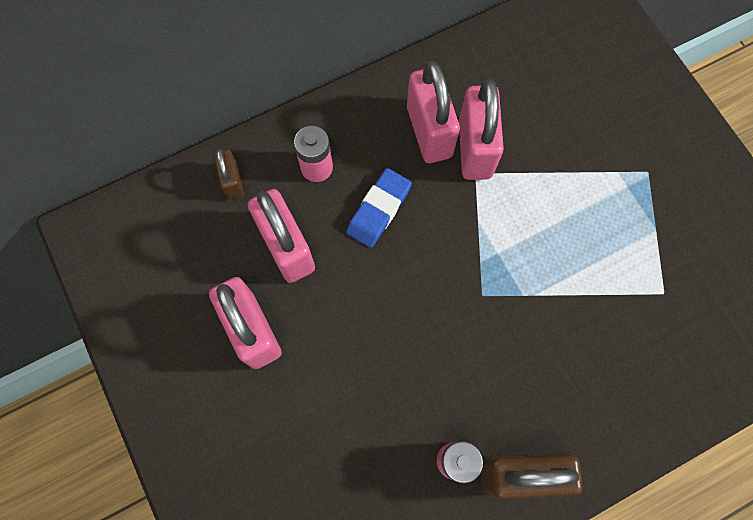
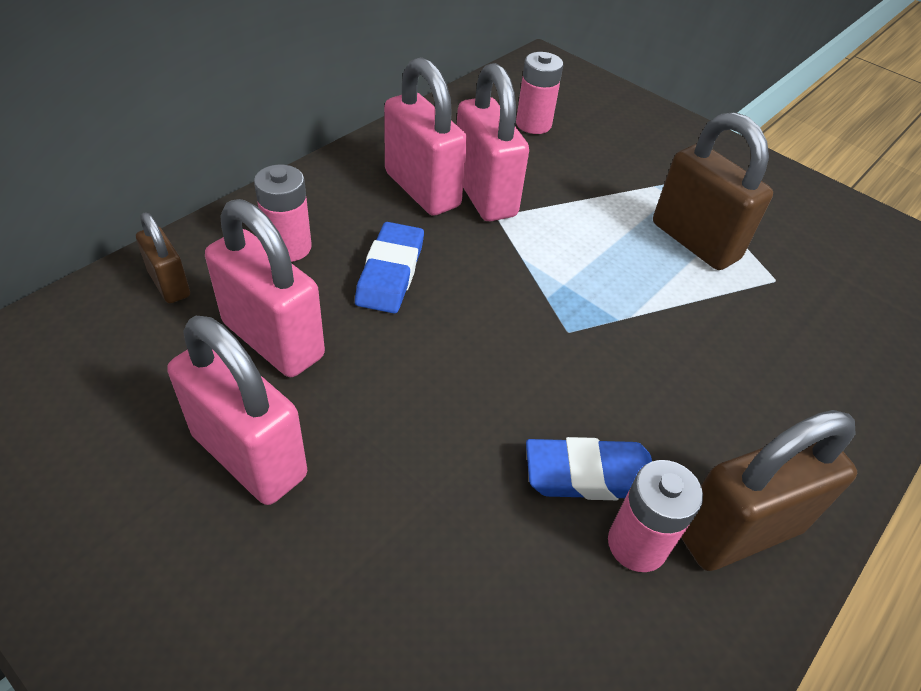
camera: 25 degrees left, 25 degrees down
(447, 407) = (589, 474): none -> blue eraser
(548, 76) = (533, 124): none -> pink battery
(620, 239) = (695, 241): none -> brown padlock

